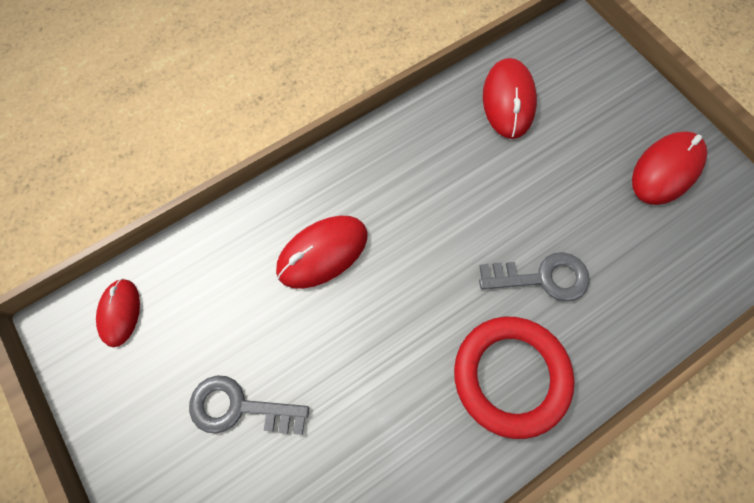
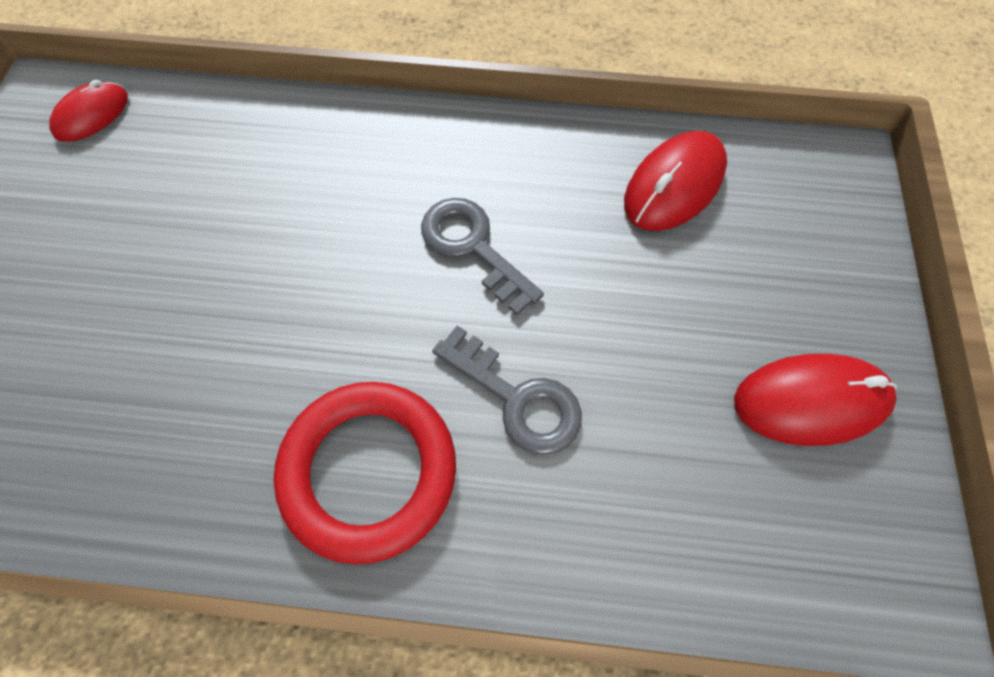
camera: 40 degrees right, 5 degrees down
(239, 407) = (90, 273): grey key -> grey key (473, 247)
(322, 253) = (313, 194): red mouse -> none

